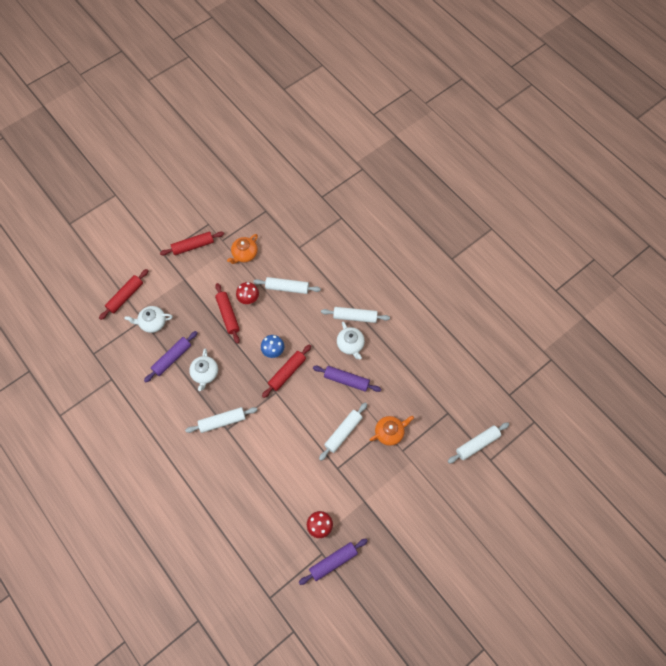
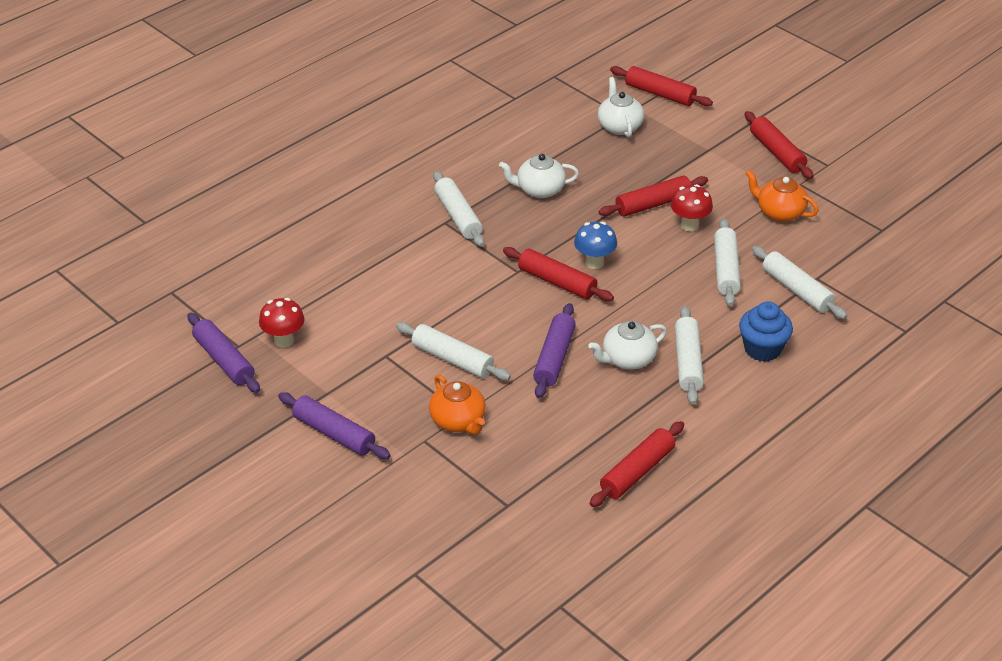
camera: 85 degrees right, 25 degrees down
(172, 358) = (560, 153): purple rolling pin -> purple rolling pin (334, 434)
(348, 281) = (762, 349): none -> blue cupcake
(428, 351) = (637, 471): none -> red rolling pin
(477, 444) = (446, 552): white rolling pin -> white rolling pin (797, 290)

